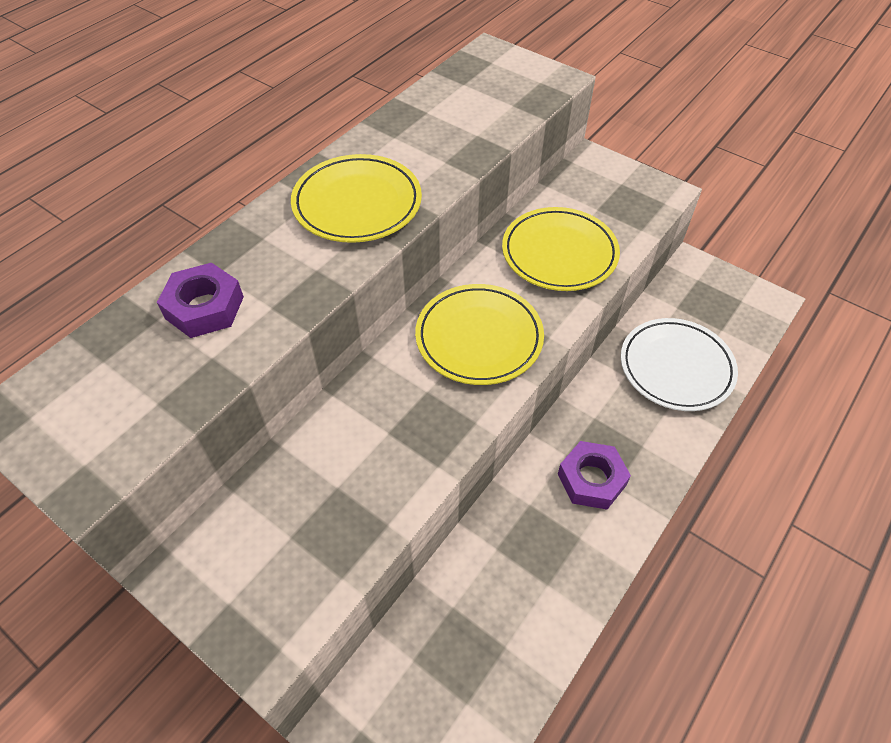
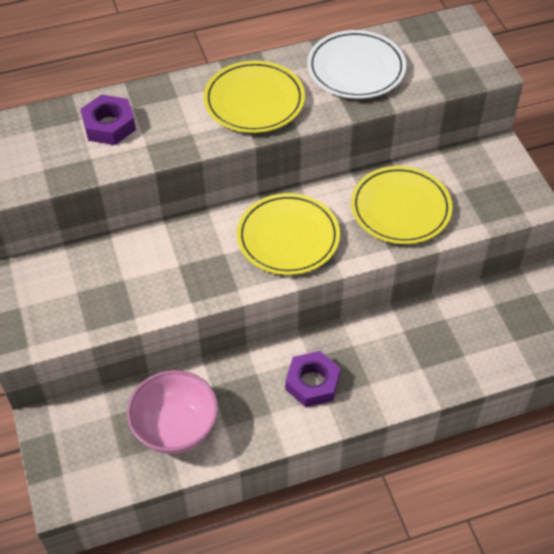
camera: 35 degrees right, 0 degrees up
(498, 623) = (176, 428): none -> pink bowl
(676, 367) = (449, 346): white plate -> white plate (356, 69)

